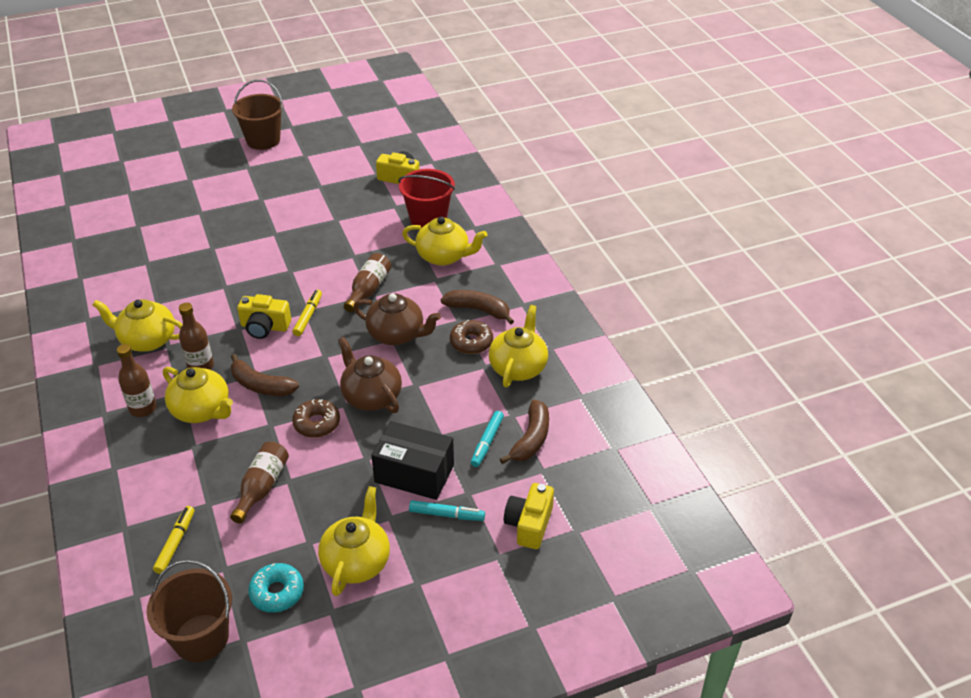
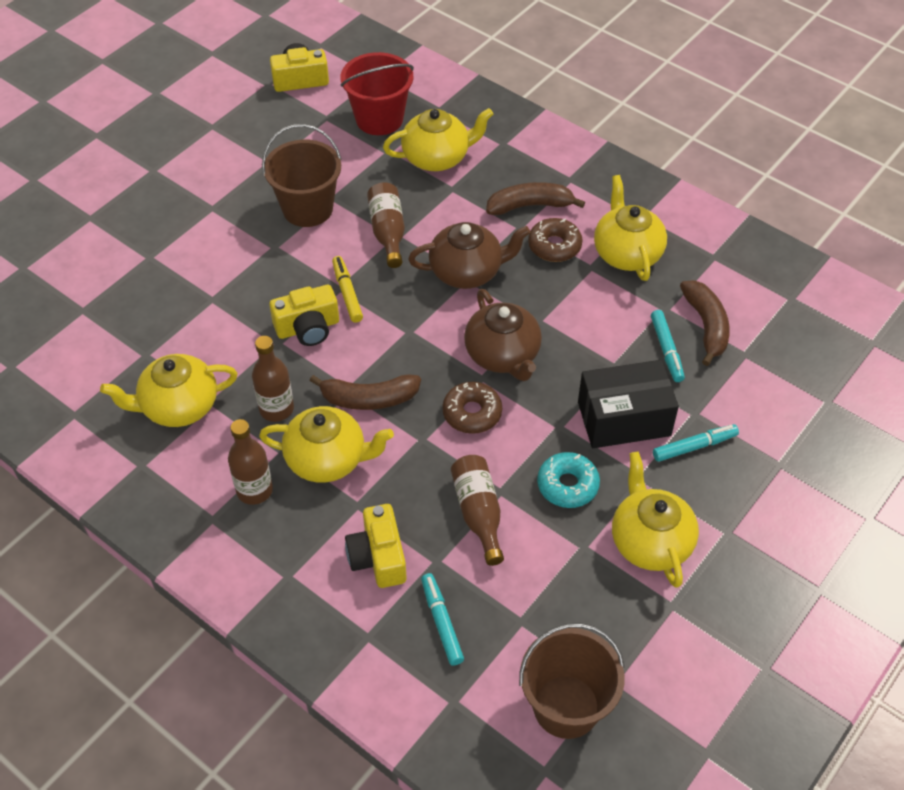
camera: 30 degrees left, 10 degrees up
(175, 543) = (441, 622): yellow marker -> turquoise marker
(263, 140) = (82, 92): brown bucket -> brown bucket (307, 208)
(277, 592) = (599, 616): turquoise donut -> turquoise donut (567, 485)
(371, 396) = (503, 355): brown teapot -> brown teapot turned 135 degrees counterclockwise
(529, 524) = (780, 416): yellow camera -> yellow camera (378, 557)

